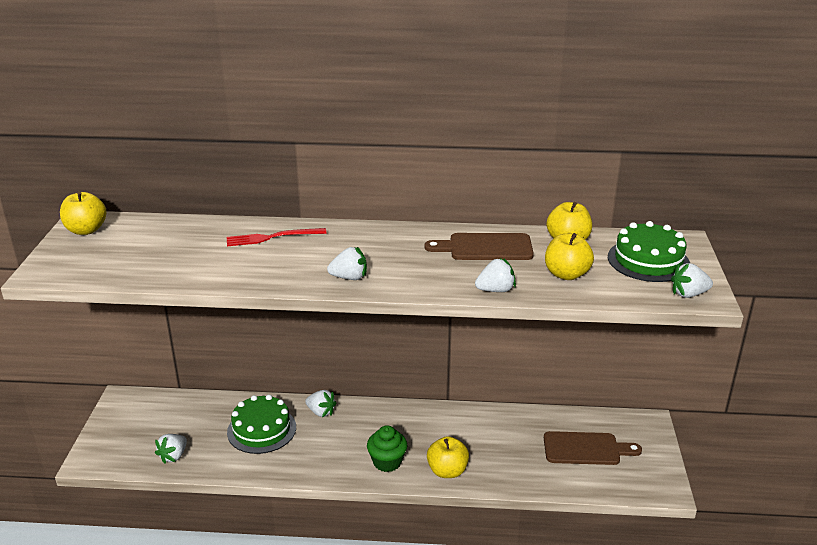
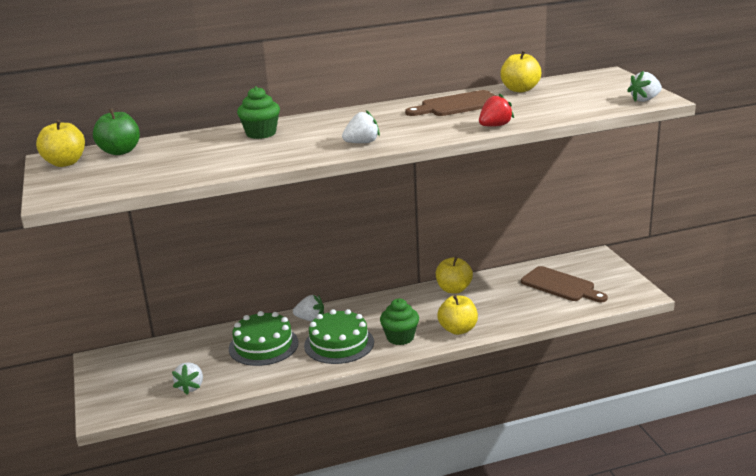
camera: 20 degrees left, 5 degrees down
(139, 228) = (120, 151): none -> green apple
(272, 237) = (261, 133): red fork -> green cupcake
(495, 290) = (495, 126): white strawberry -> red strawberry
(566, 274) = (541, 107): yellow apple -> yellow apple (454, 289)
(585, 449) = (560, 285): brown cutting board -> brown cutting board turned 60 degrees clockwise
(648, 260) = (594, 88): green cake -> green cake (339, 344)

